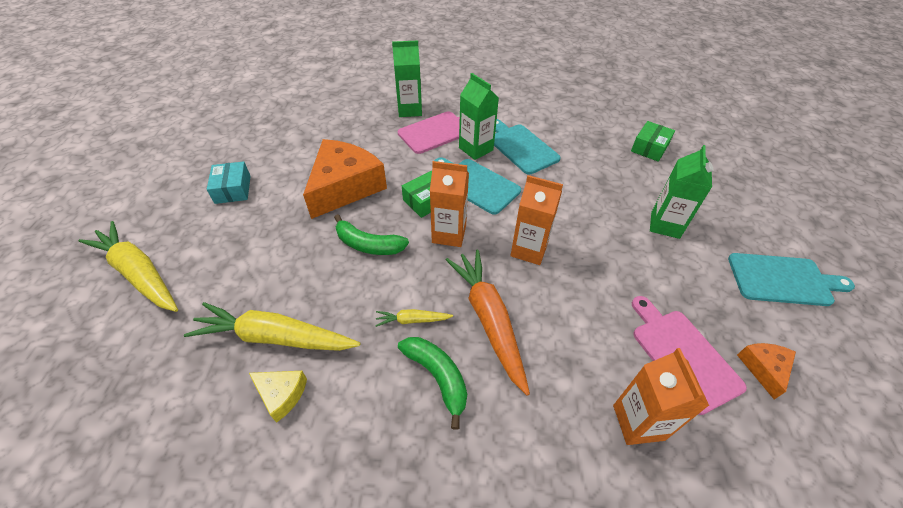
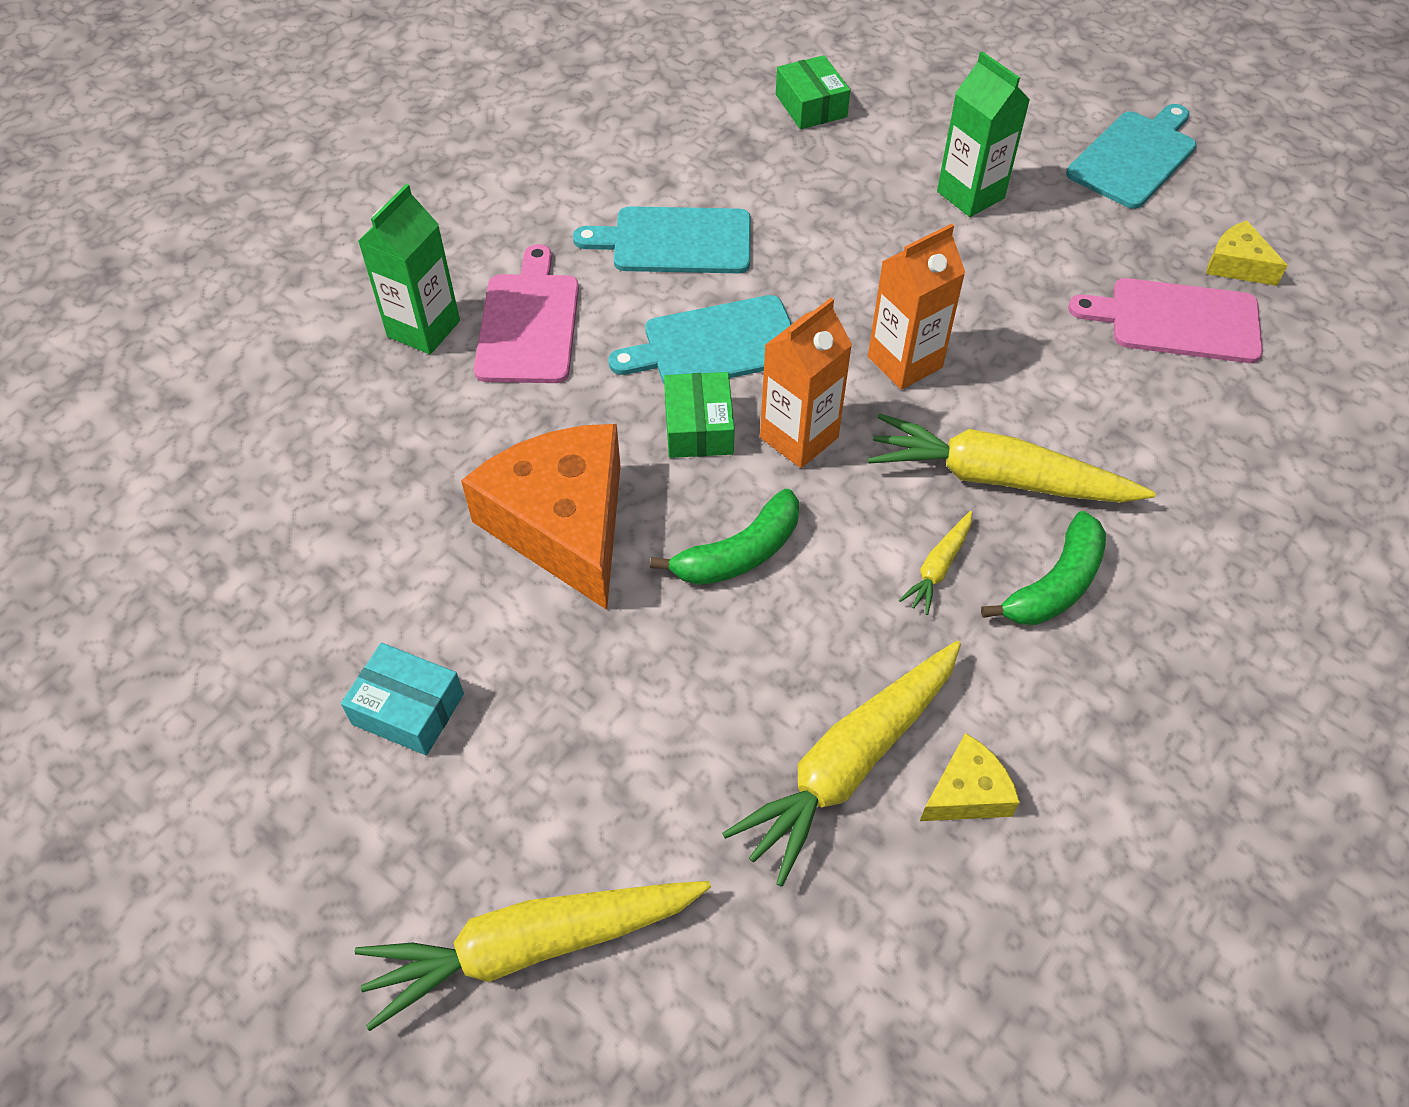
camera: 55 degrees left, 5 degrees up
(438, 377) = (1055, 585): green banana -> green banana turned 135 degrees clockwise
(476, 149) = (626, 298): green carton -> none
(489, 320) = (999, 478): orange carrot -> yellow carrot
(638, 422) = (1237, 420): orange carton -> none
(764, 369) = (1237, 265): orange cheese -> yellow cheese

